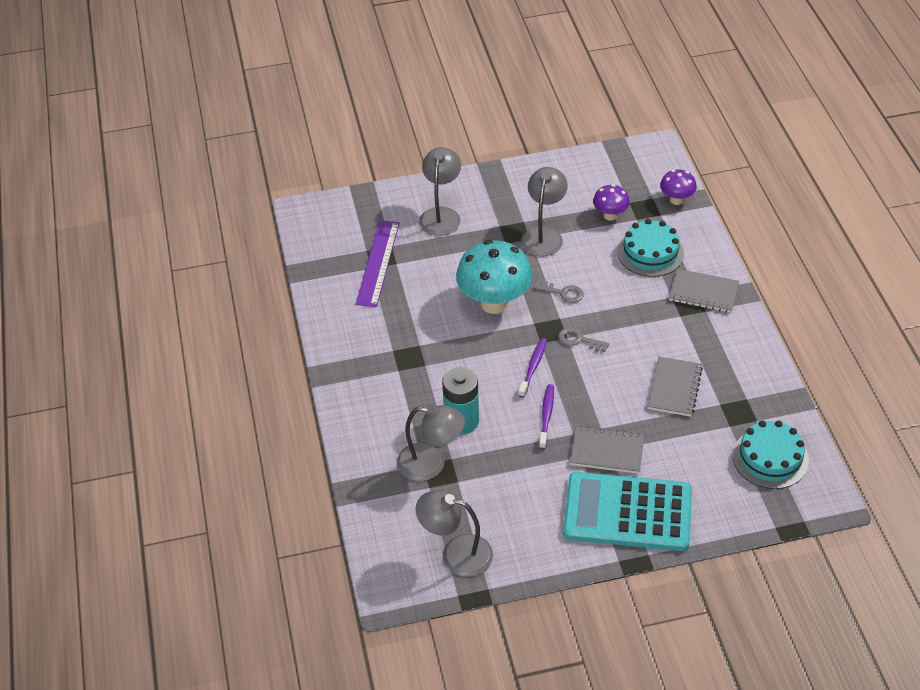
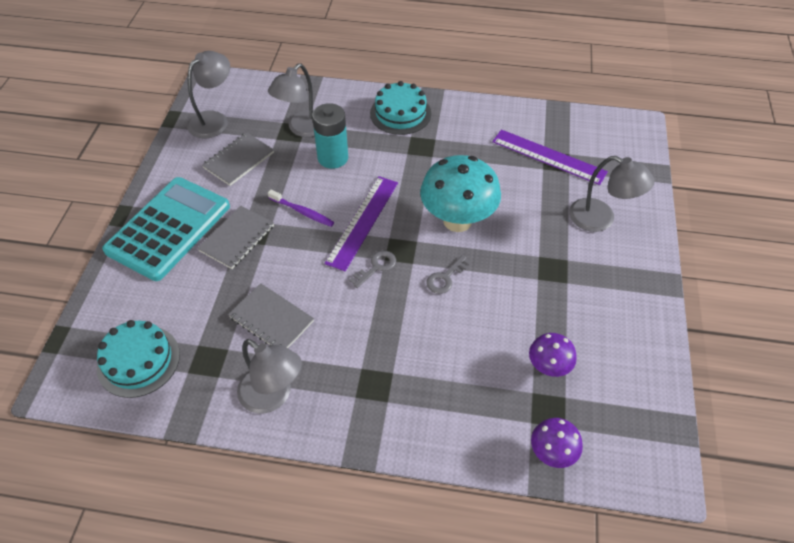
camera: 110 degrees right, 5 degrees up
(533, 367) = (363, 222): purple toothbrush -> purple ruler
(544, 235) = (538, 292): grey lamp -> grey lamp (273, 396)
(650, 253) = (470, 382): turquoise cake -> turquoise cake (400, 113)
(703, 292) = (383, 407): grey notebook -> grey notebook (238, 160)

